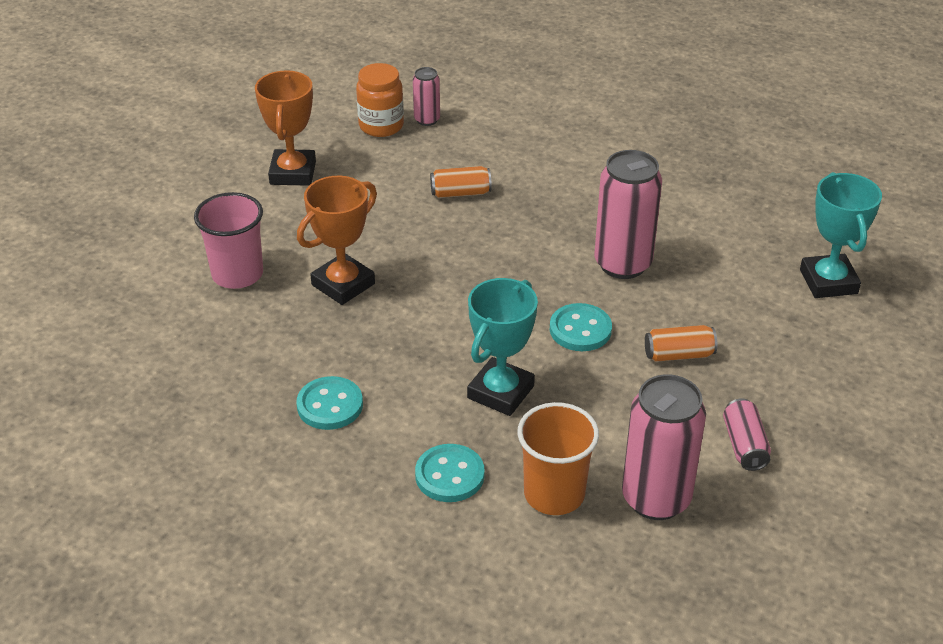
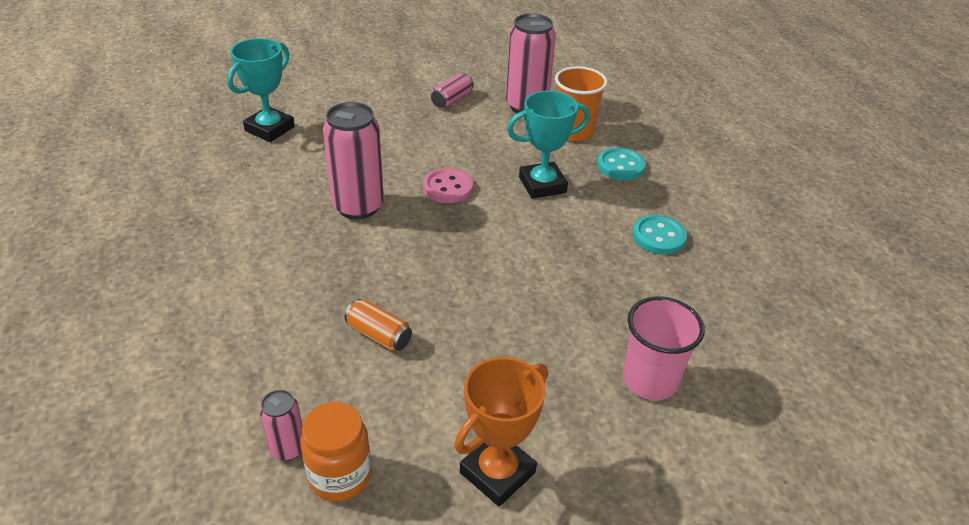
camera: 140 degrees left, 0 degrees up
(343, 284) = (568, 314): orange trophy -> none
(580, 330) = (447, 187): turquoise button -> pink button
(678, 354) = (415, 146): orange can -> none

